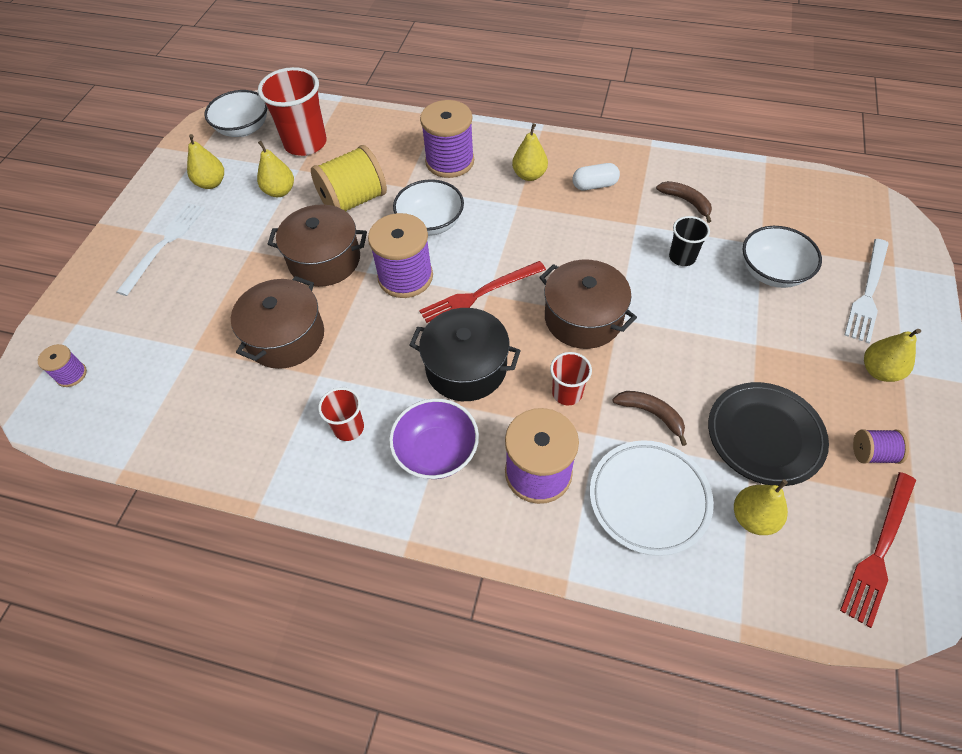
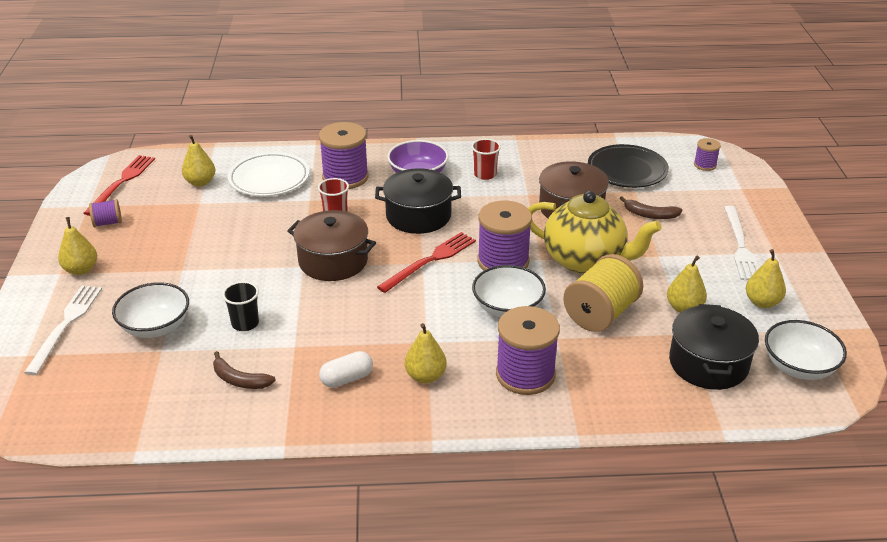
camera: 160 degrees right, 20 degrees down
(305, 143) = (708, 363): red cup -> black pot
(324, 260) = (585, 261): brown pot -> yellow teapot
(651, 414) = (270, 216): brown banana -> brown banana (650, 215)
(764, 436) = (185, 219): black plate -> black plate (627, 170)

